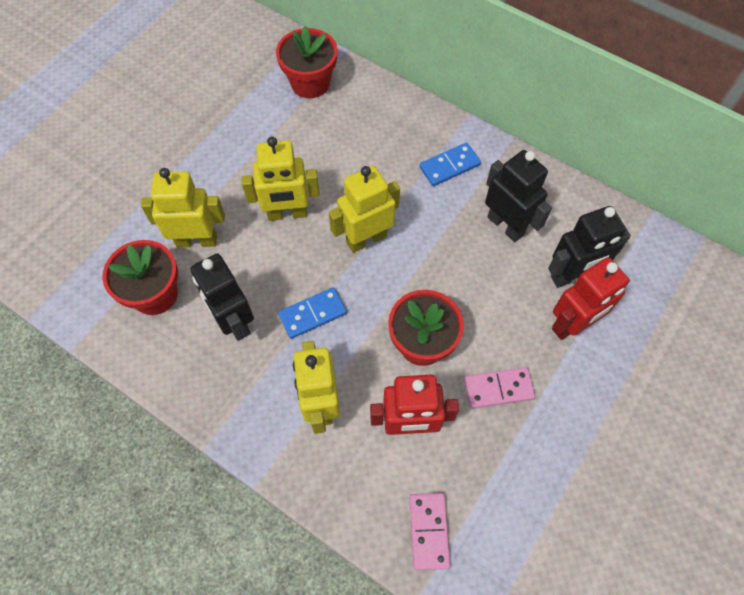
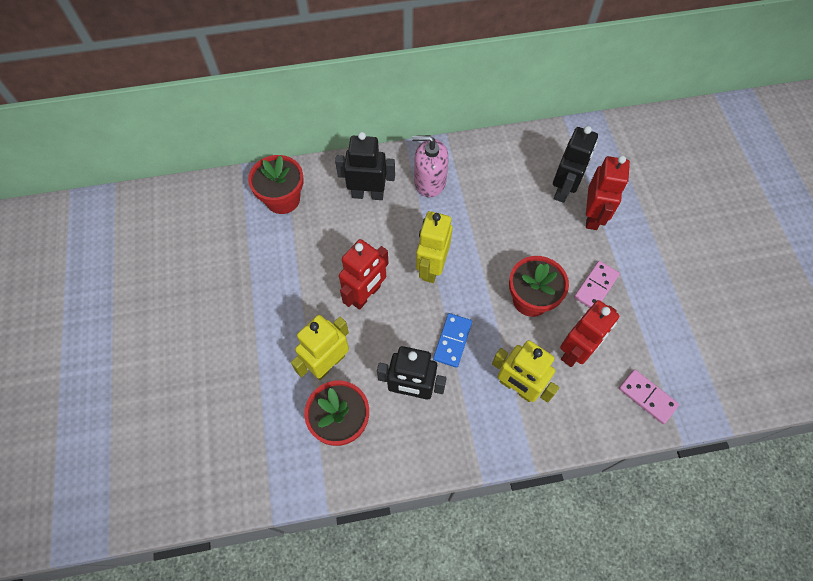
camera: 45 degrees left, 0 degrees up
(287, 214) = (366, 295): yellow robot -> red robot
(449, 166) = (429, 181): blue domino -> pink soap dispenser
(506, 225) = (499, 190): black robot -> black robot (368, 194)

